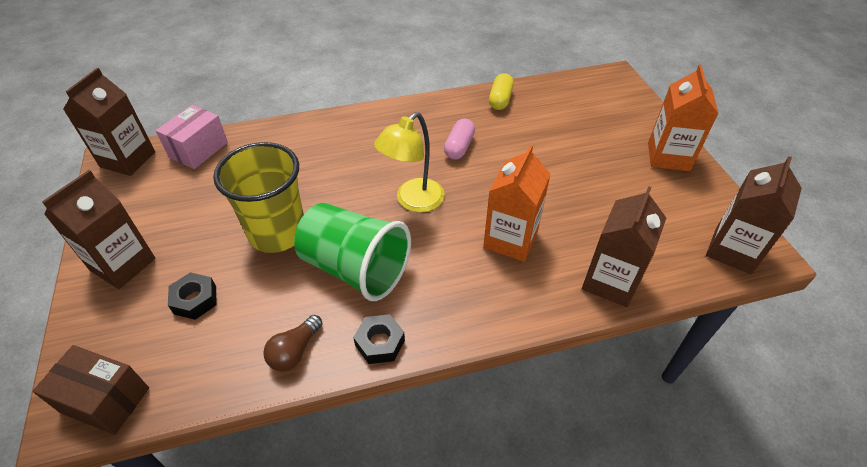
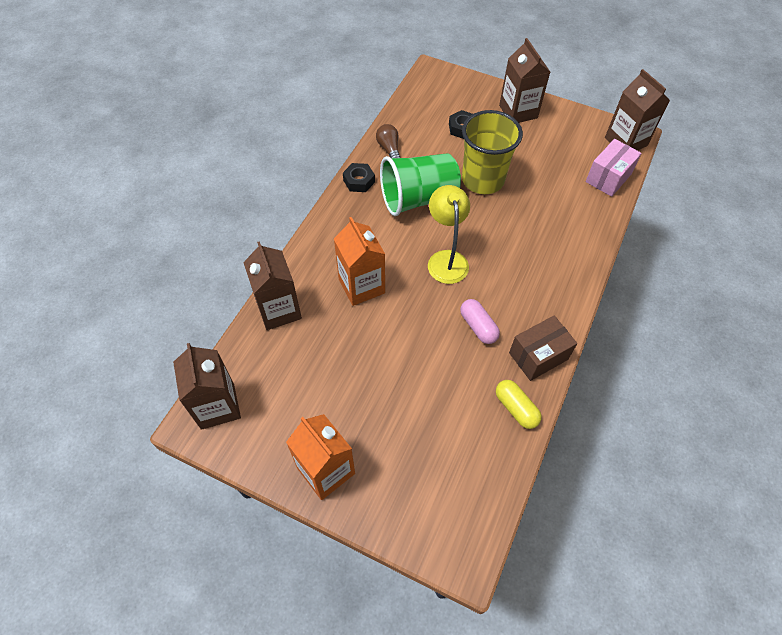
camera: 130 degrees right, 10 degrees up
(105, 400) = (430, 83): brown box -> brown box (538, 356)
(198, 150) = (608, 178): pink box -> pink box turned 60 degrees clockwise

